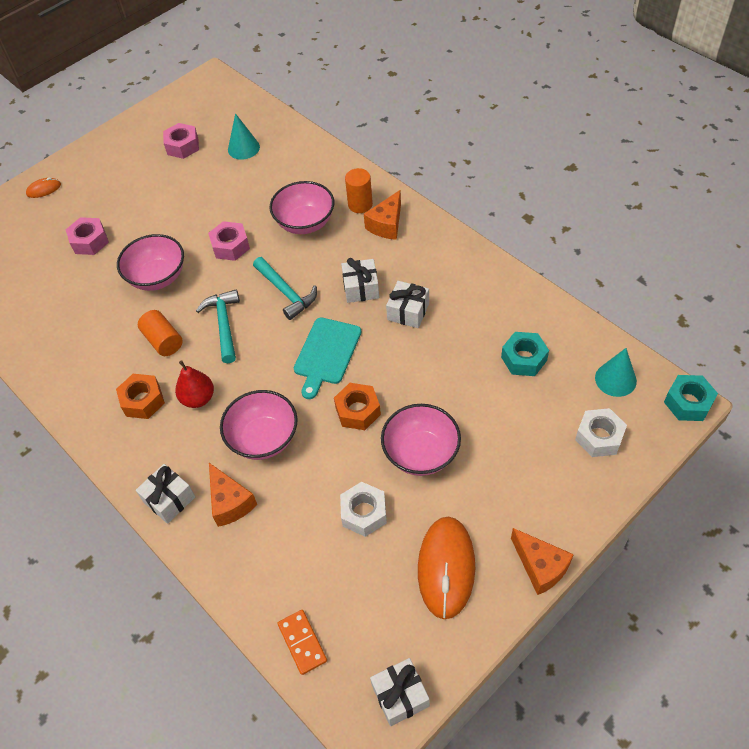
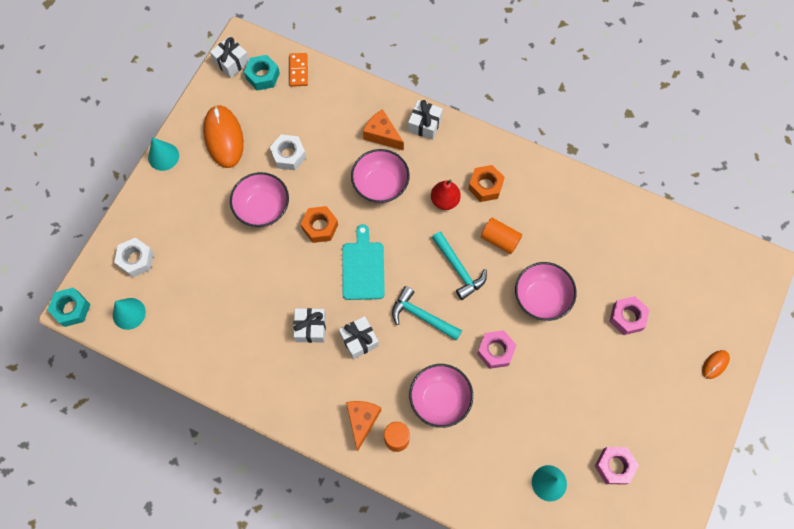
camera: 155 degrees right, 15 degrees up
(302, 642) = (298, 70): orange domino -> orange domino turned 45 degrees clockwise
(524, 359) = (204, 310): turquoise nut -> turquoise nut (263, 76)
(540, 567) = (163, 156): orange cheese -> turquoise cone

